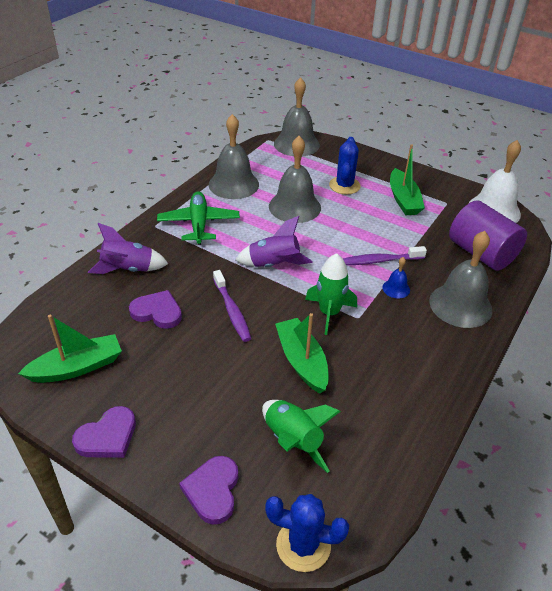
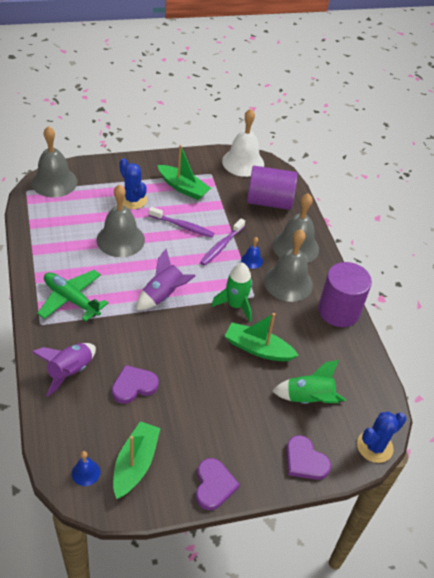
camera: 50 degrees left, 5 degrees up
(38, 344) = (86, 472): none -> blue bell
(232, 311) = (179, 348): purple toothbrush -> purple toothbrush (183, 226)
(233, 184) = (53, 248): grey bell -> grey bell (288, 282)
(435, 389) = (338, 311): none -> purple cylinder

